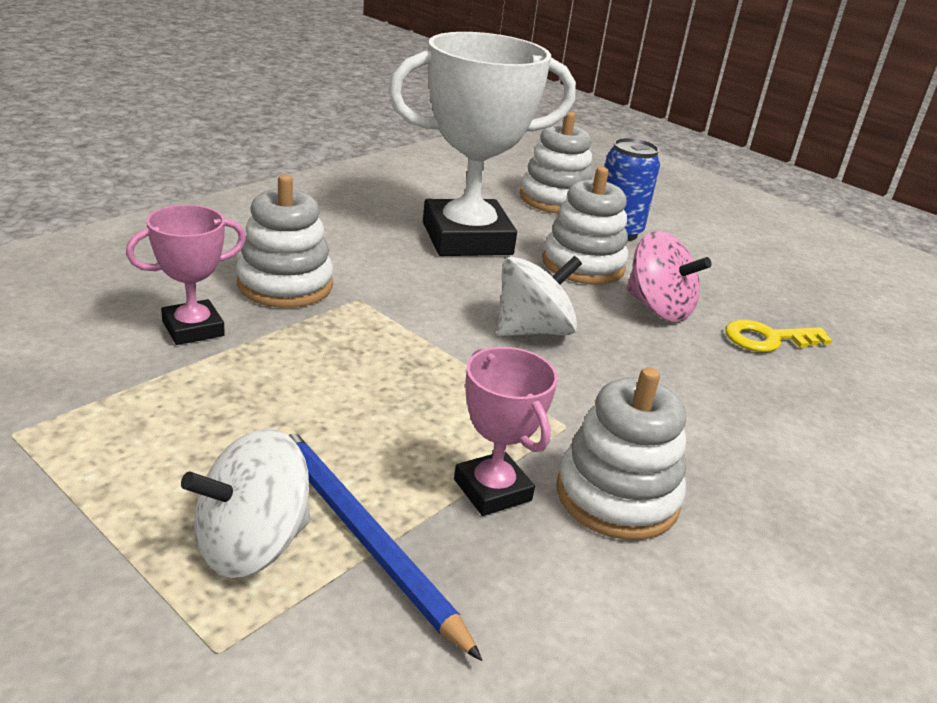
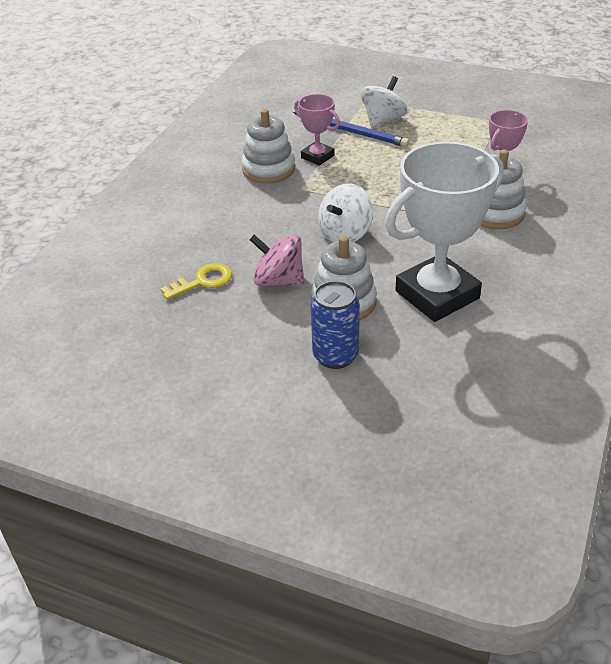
camera: 165 degrees right, 10 degrees up
(555, 199) = (409, 382): white stacking toy -> none

